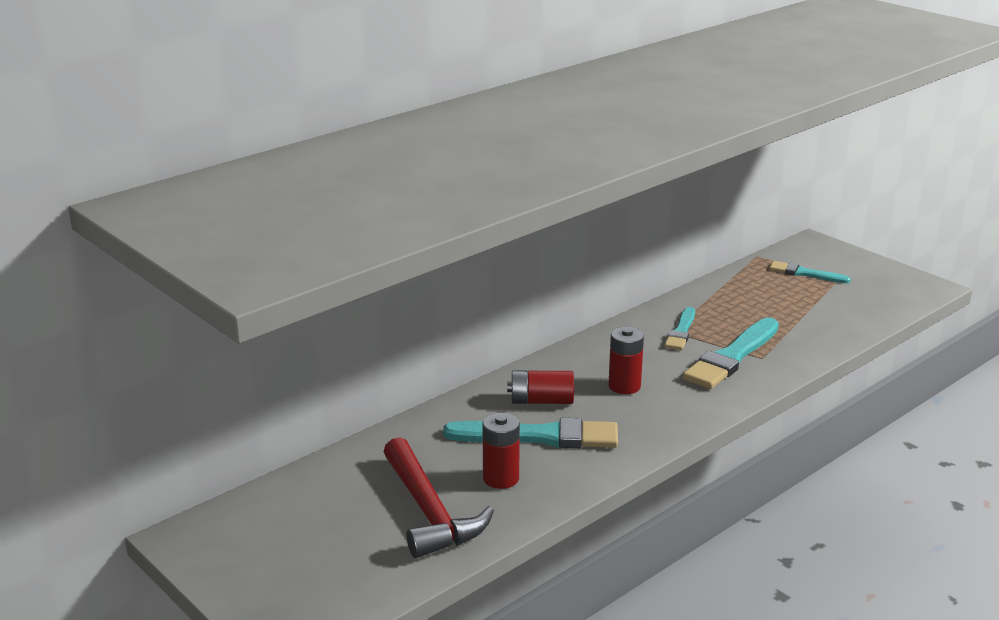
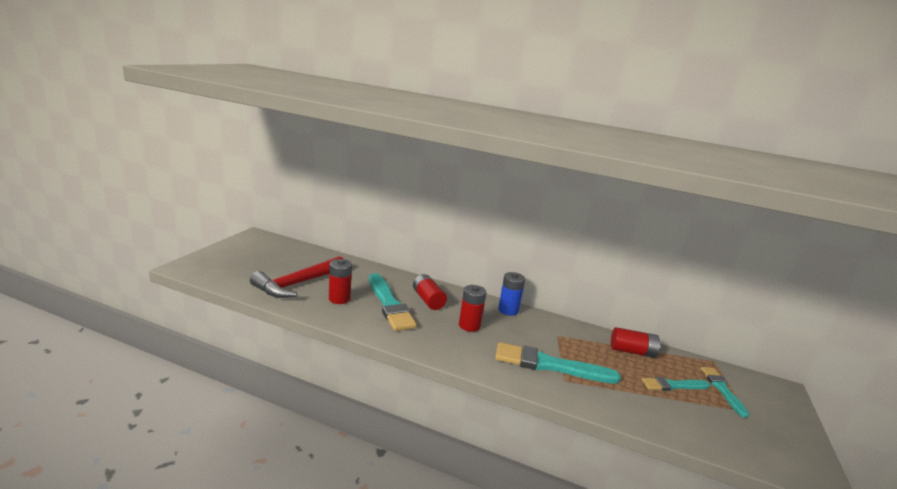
camera: 60 degrees right, 5 degrees down
(597, 345) = (508, 310): none -> blue battery
(681, 331) = (560, 339): turquoise brush -> turquoise brush (673, 385)
(723, 295) = (632, 351): none -> red battery

